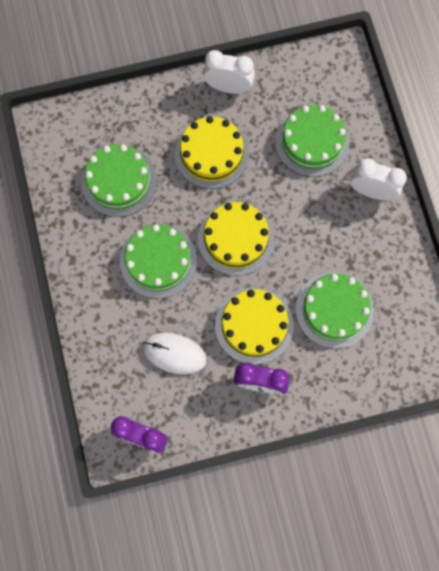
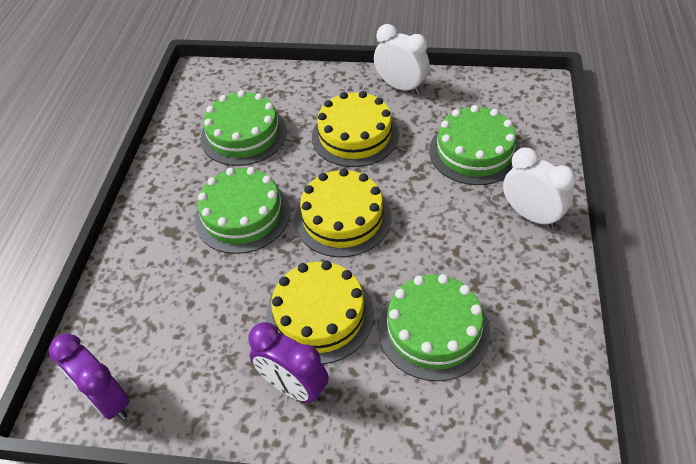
camera: 25 degrees right, 25 degrees down
(174, 353) = (205, 315): white mouse -> none

